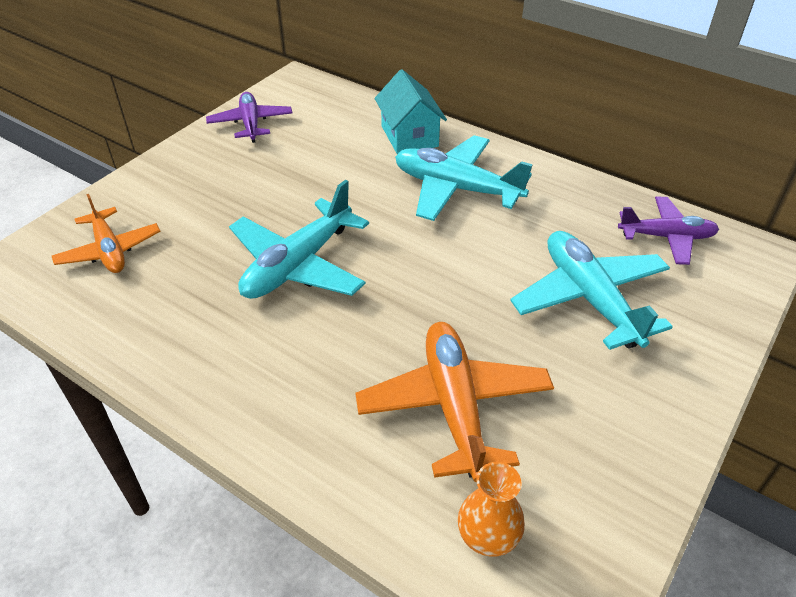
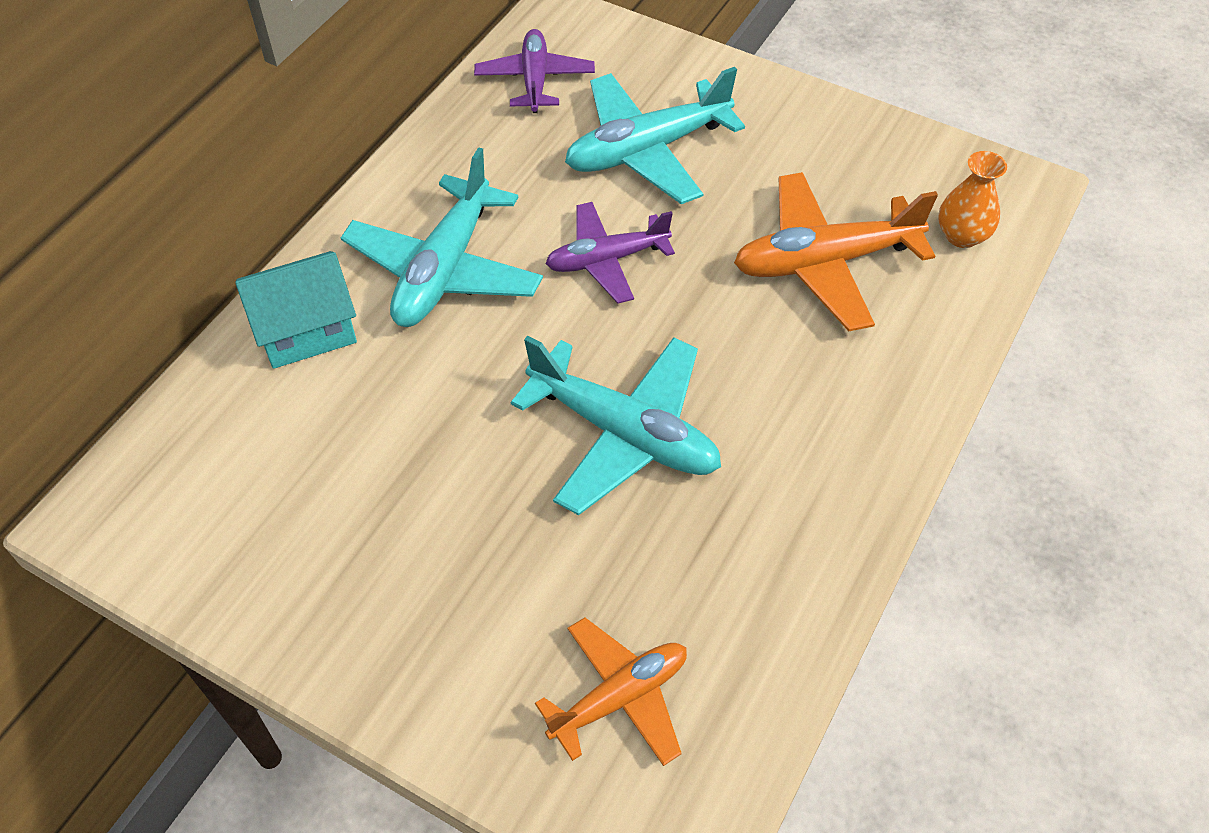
camera: 95 degrees left, 10 degrees up
(251, 124) = (248, 568): purple plane -> purple plane (607, 260)

